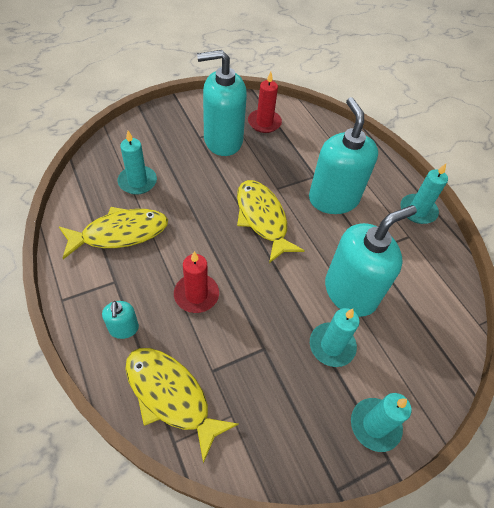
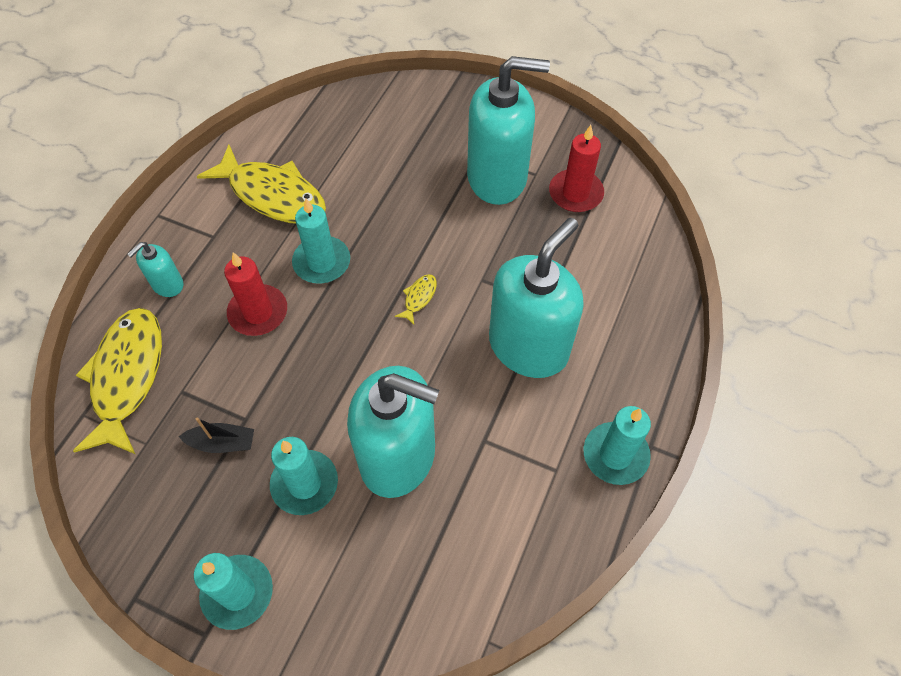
camera: 55 degrees right, 5 degrees up
(137, 182) = (353, 156): turquoise candle -> turquoise candle (322, 262)
(223, 140) = (497, 178): turquoise soap dispenser -> turquoise soap dispenser turned 135 degrees clockwise
(262, 219) = (419, 298): yellow fish -> yellow fish, size x0.40
(269, 371) = (222, 443): none -> black boat

